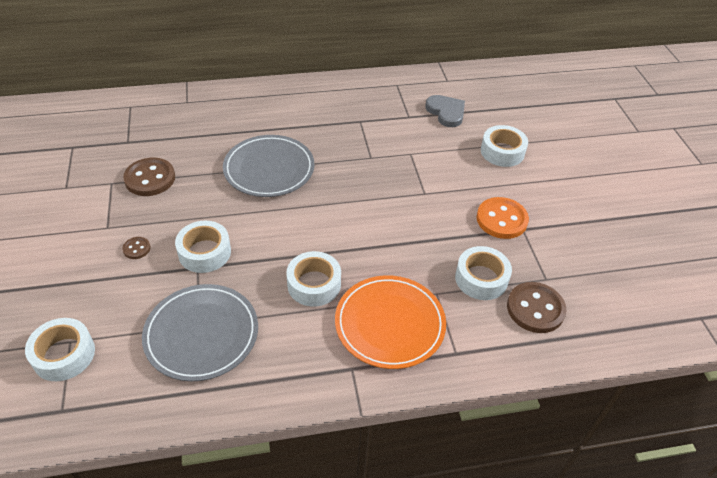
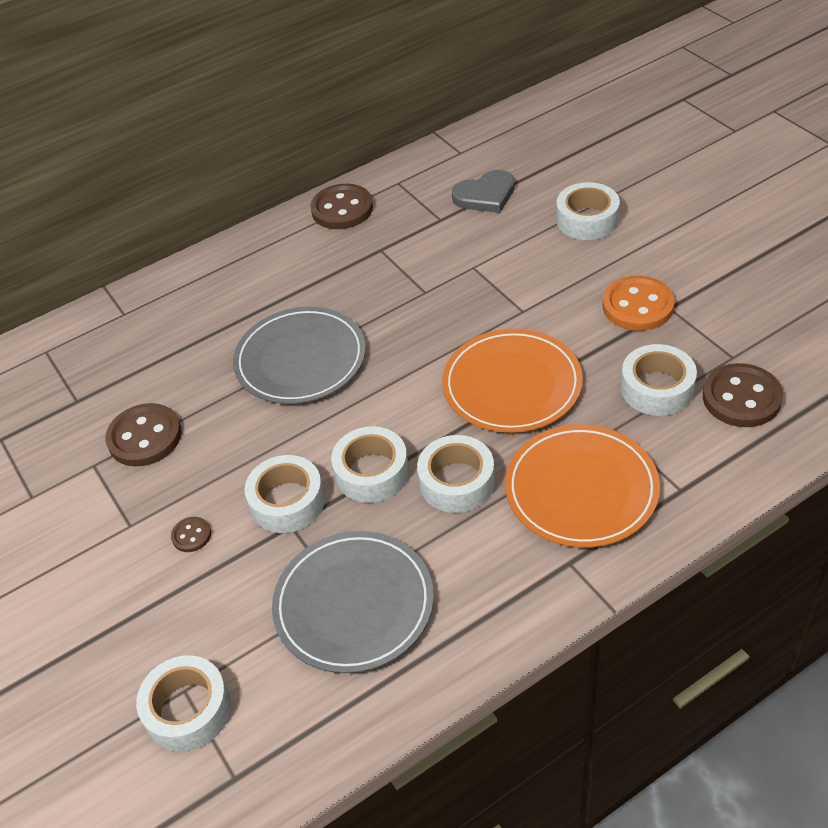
camera: 15 degrees left, 0 degrees up
(266, 256) = (372, 472): none -> white tape
(352, 88) = (342, 209): none -> brown button
(388, 237) = (512, 385): none -> orange plate
(446, 112) = (485, 195): grey heart -> grey heart turned 120 degrees clockwise

